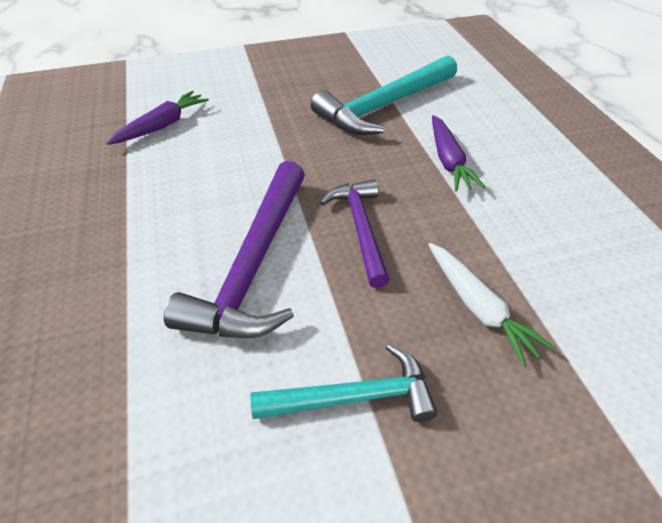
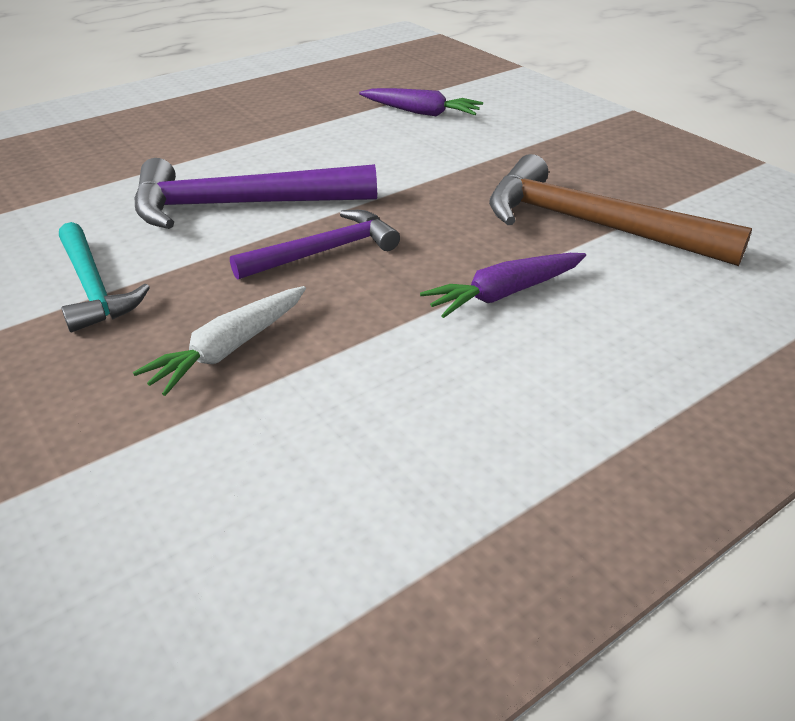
camera: 70 degrees right, 10 degrees down
(383, 106) = (592, 225): turquoise hammer -> brown hammer

